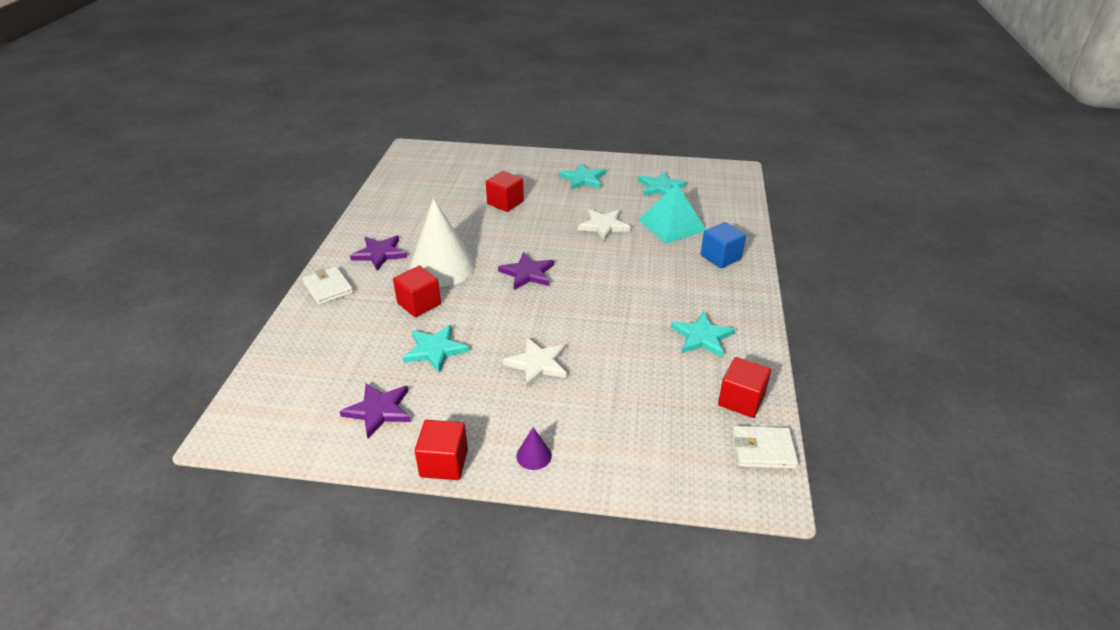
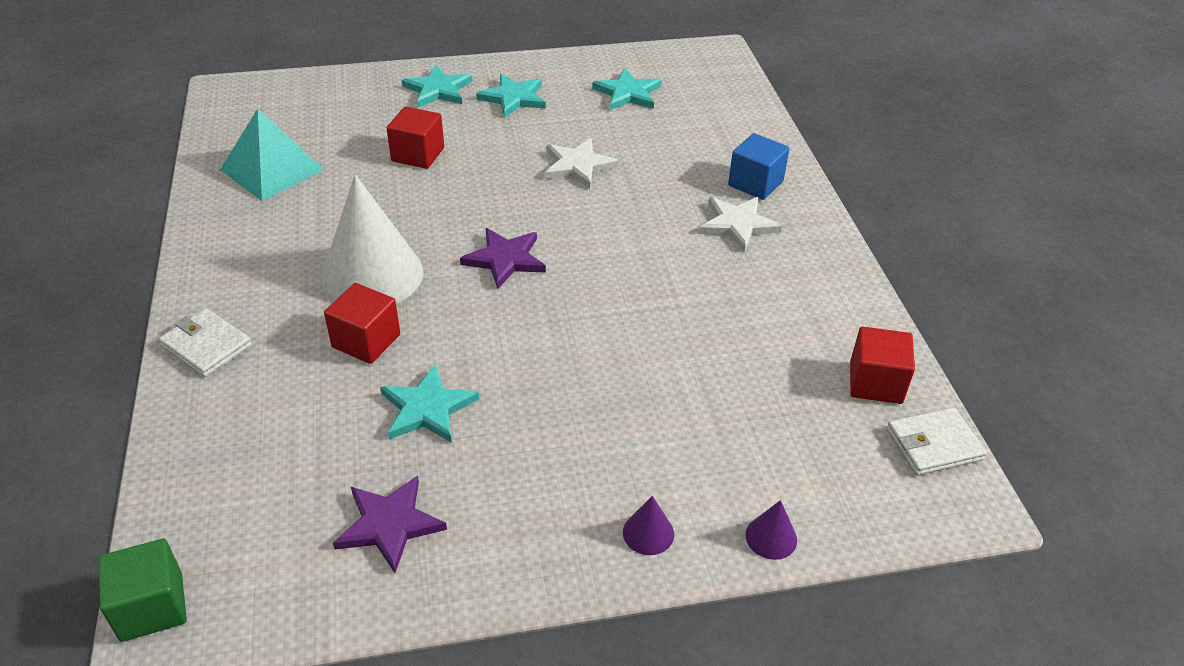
camera: 20 degrees left, 5 degrees up
(227, 421) = (152, 607): none -> green cube
(380, 253) = (263, 272): purple star -> none
(444, 463) = (528, 579): red cube -> none
(537, 364) = (587, 395): white star -> white star (737, 225)
(614, 479) = (771, 537): none -> purple cone
(672, 225) = (669, 147): turquoise pyramid -> turquoise pyramid (272, 169)
(702, 337) = (785, 304): turquoise star -> turquoise star (438, 90)

